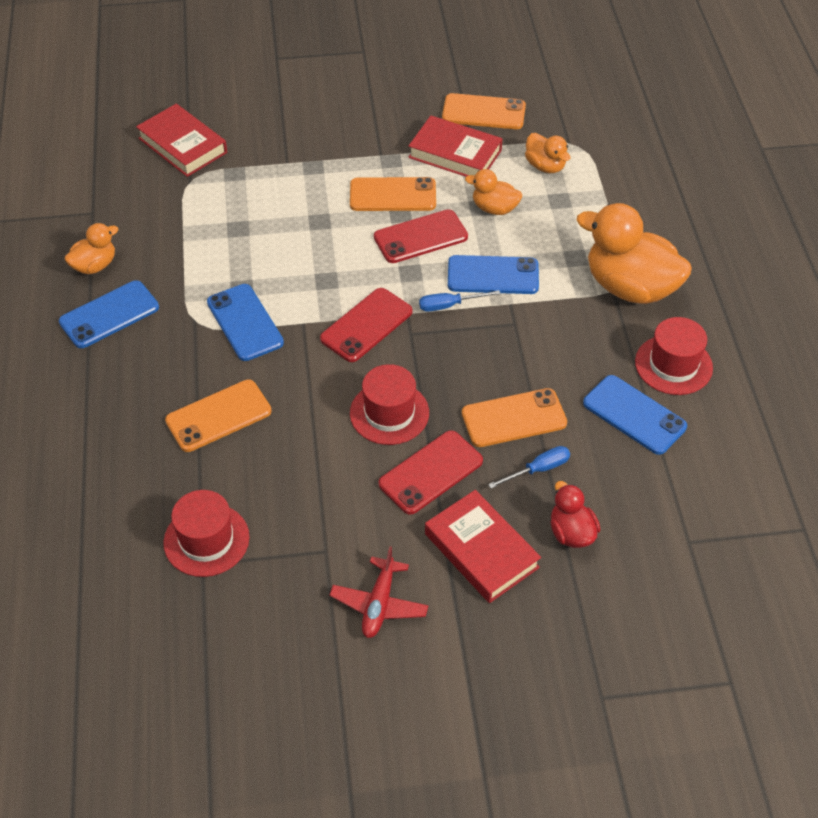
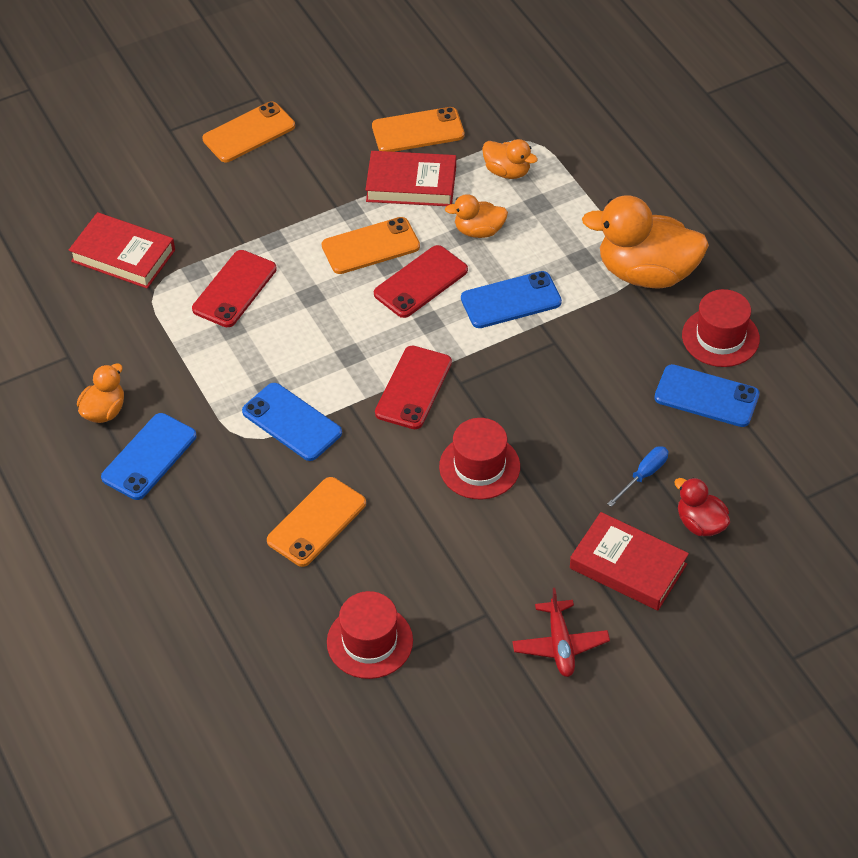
camera: 20 degrees left, 0 degrees up
(431, 472) = (547, 510): red phone -> red phone (234, 289)
(449, 305) = (483, 343): blue screwdriver -> none
(514, 418) = (598, 434): orange phone -> orange phone (249, 133)

